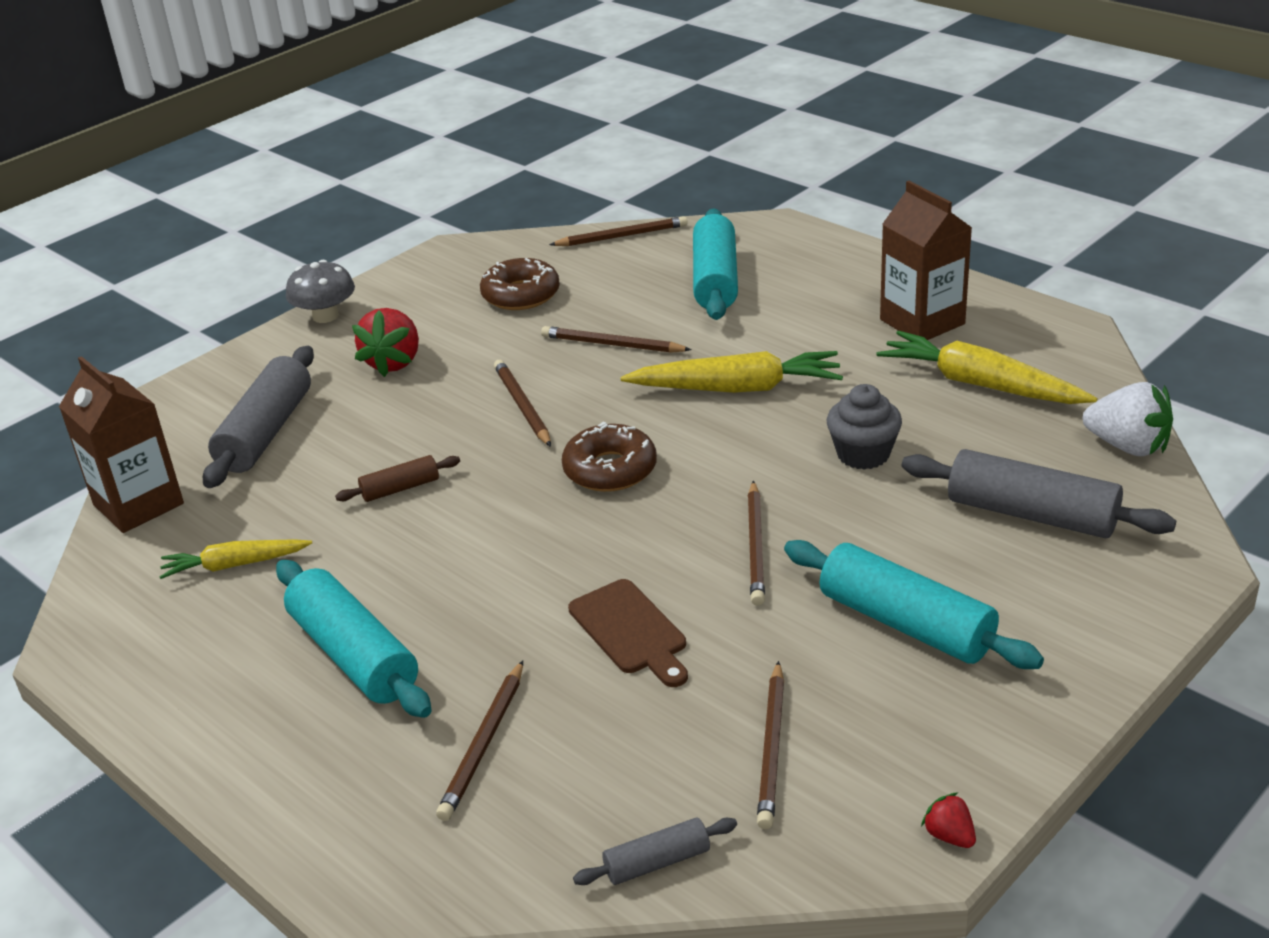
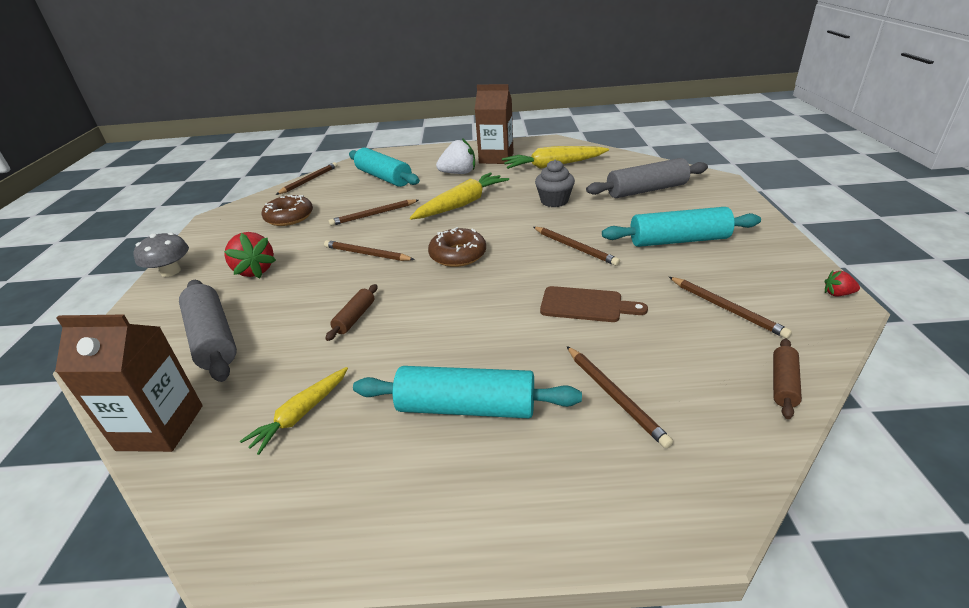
camera: 45 degrees left, 0 degrees up
(657, 862) = (783, 384): grey rolling pin -> brown rolling pin
(1128, 446) = (634, 161): white strawberry -> white strawberry (459, 173)

